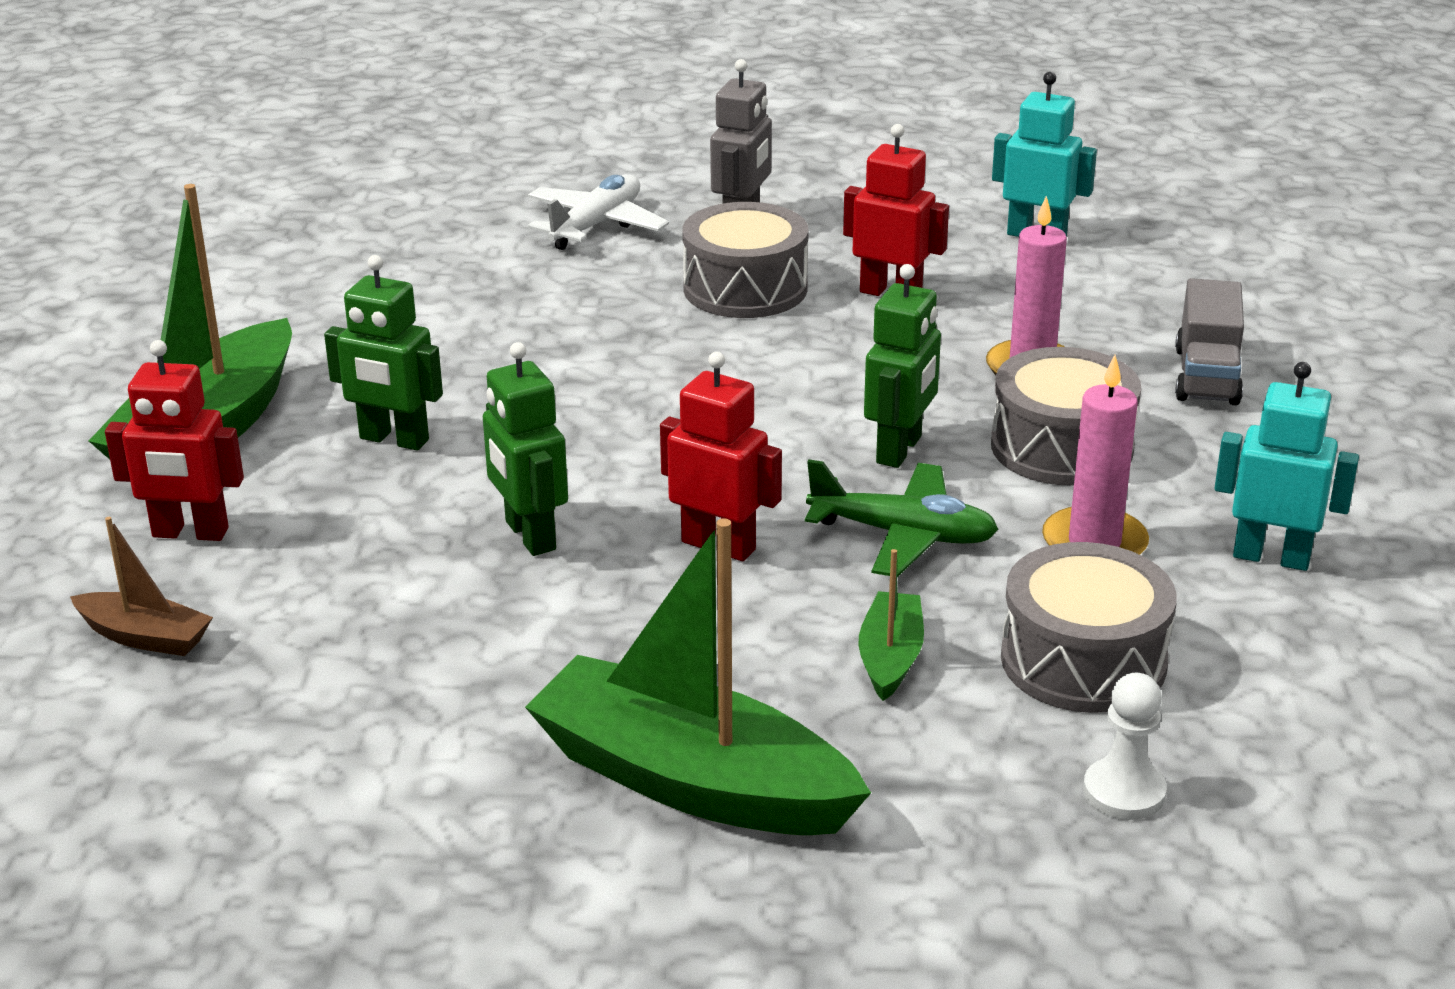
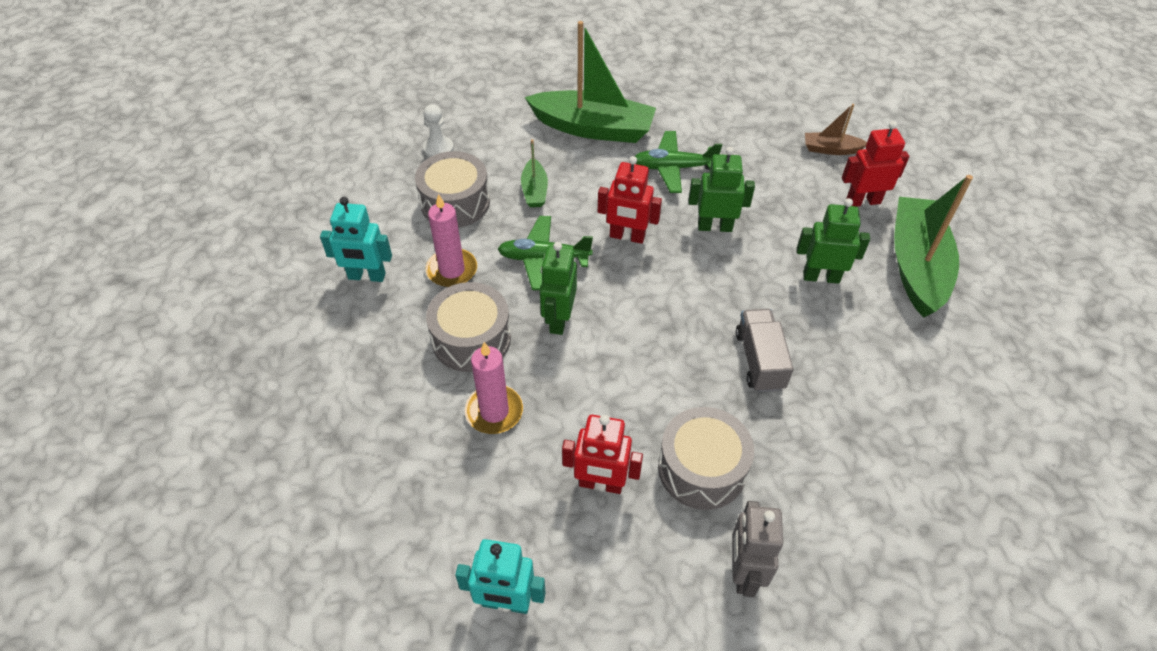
camera: 165 degrees right, 20 degrees up
(529, 536) = (715, 227): green robot -> green robot turned 45 degrees counterclockwise
(542, 654) = (673, 168): none -> green plane
(596, 225) = (849, 538): white plane -> none
(1206, 376) = (384, 426): grey truck -> grey truck (759, 360)

